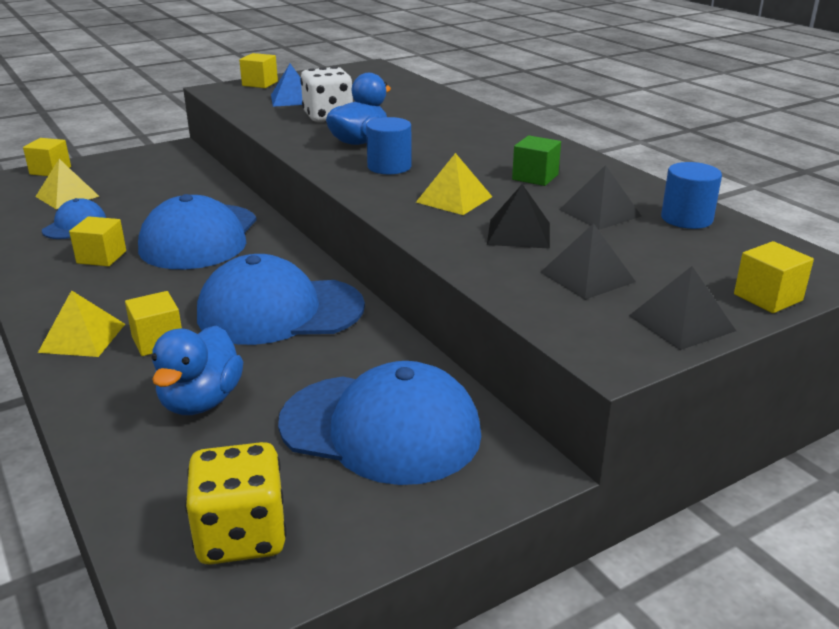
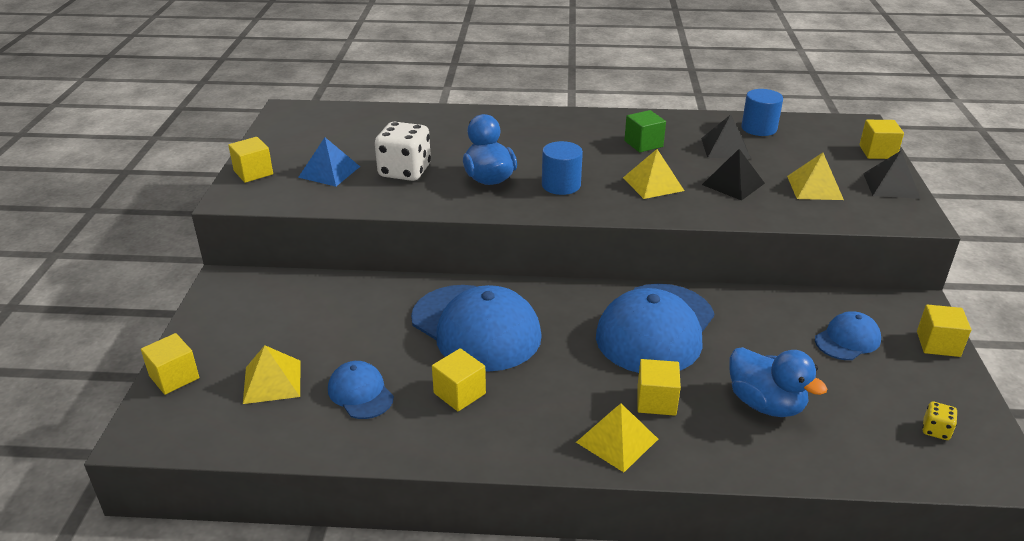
camera: 55 degrees left, 5 degrees up
(241, 535) = (936, 430): yellow dice -> yellow dice, size x0.45
(381, 428) = (847, 340): blue cap -> blue cap, size x0.49
(448, 503) = (938, 344): none -> yellow cube
(587, 277) = (814, 187): black pyramid -> yellow pyramid

